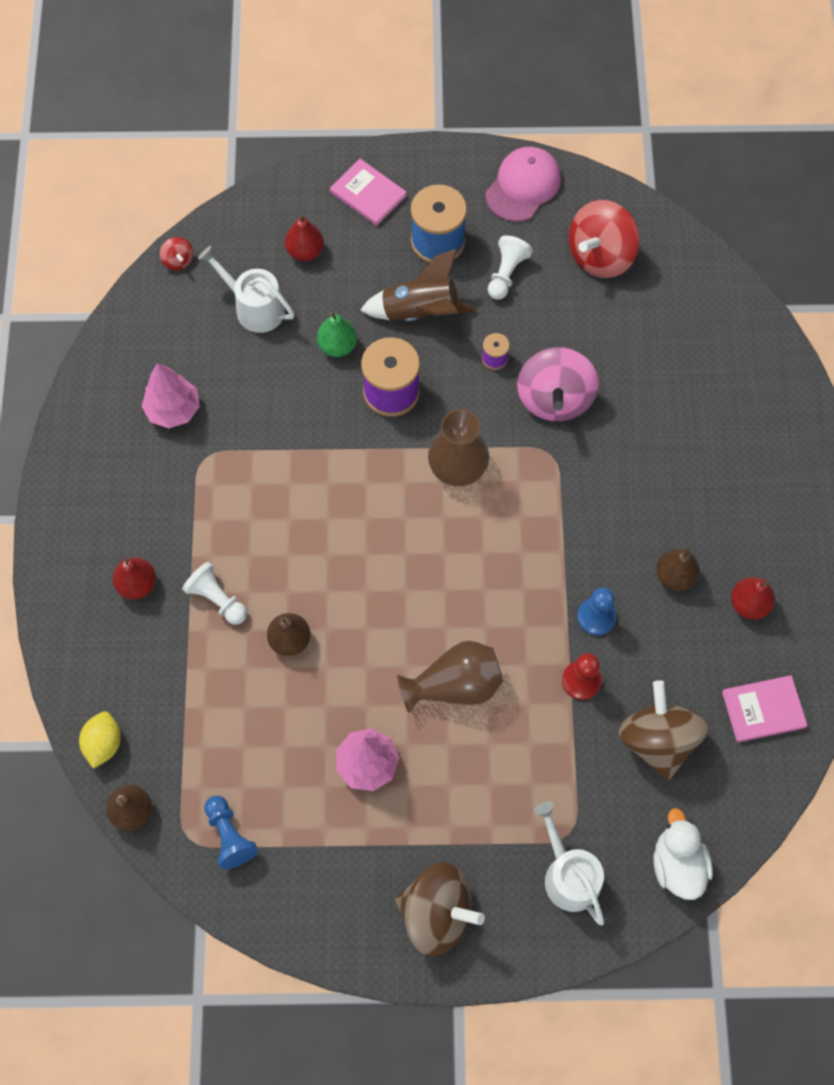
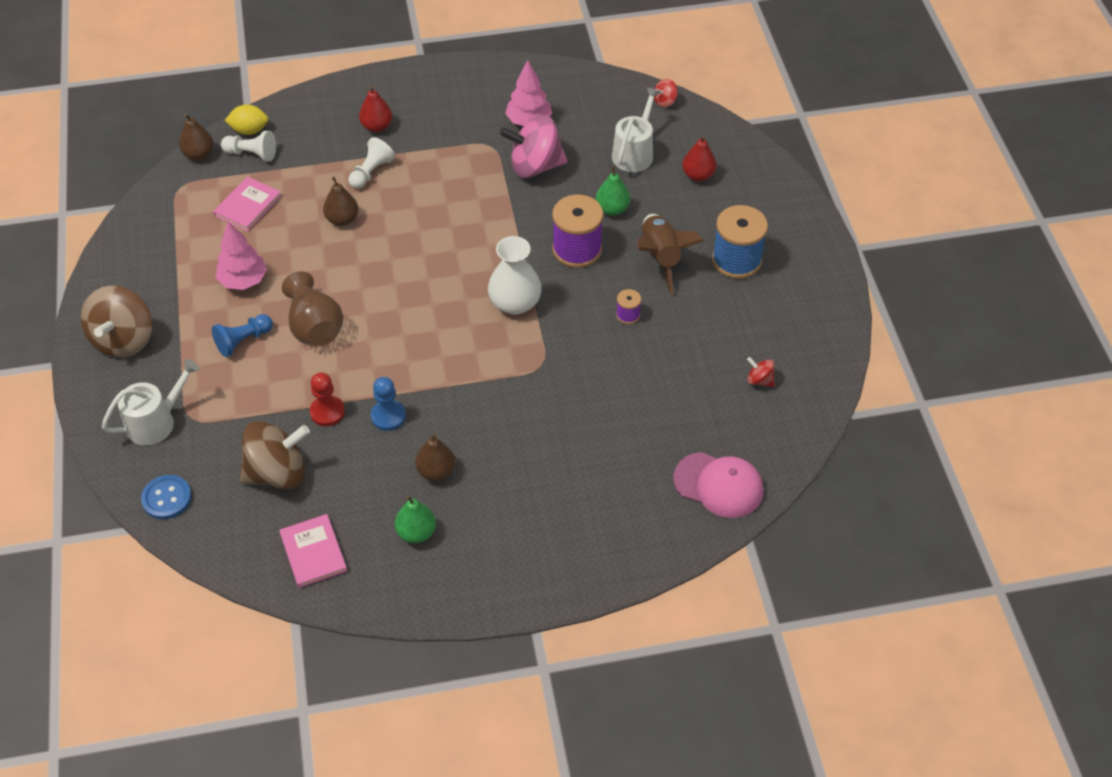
camera: 80 degrees right, 15 degrees down
(229, 836) = (182, 209): blue pawn -> blue pawn (243, 341)
(368, 194) = (769, 207): pink book -> pink book (248, 206)
(457, 467) = (515, 303): brown vase -> white vase
(506, 274) = (718, 312): white pawn -> white pawn (251, 154)
(523, 186) = (817, 313): pink cap -> pink cap (718, 485)
(554, 399) = (597, 362): pink spinning top -> pink spinning top (535, 166)
(600, 256) = (759, 380): red spinning top -> red spinning top, size x0.44
(677, 864) = (167, 498): white duck -> blue button
(749, 604) = (416, 532): red pear -> green pear

